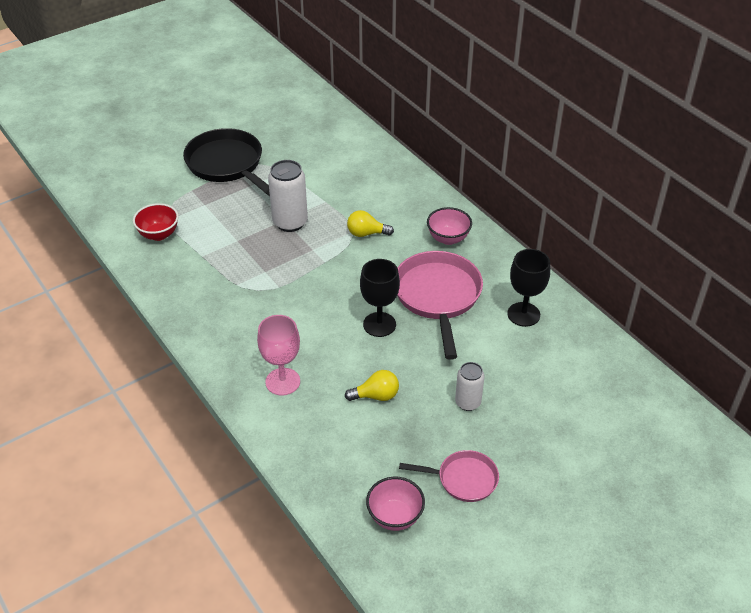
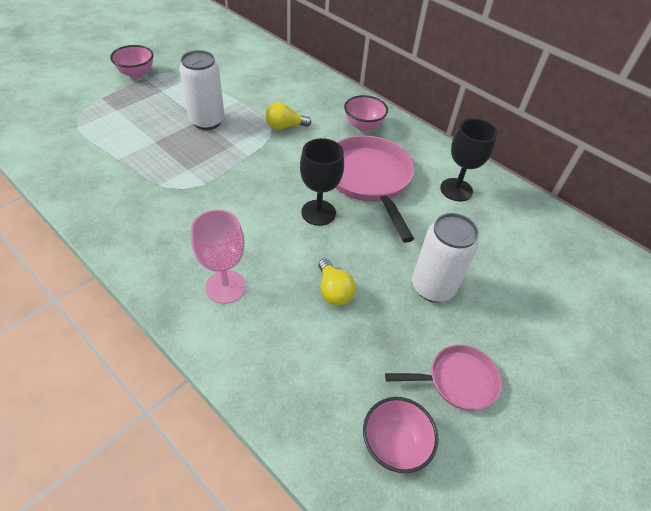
camera: 15 degrees left, 5 degrees up
(159, 234) = (68, 141): red bowl -> none
(227, 165) = (136, 74): black pan -> pink bowl
(376, 396) = (334, 291): yellow light bulb -> yellow light bulb turned 90 degrees clockwise
(468, 403) = (433, 287): white can -> white can, size x1.61

